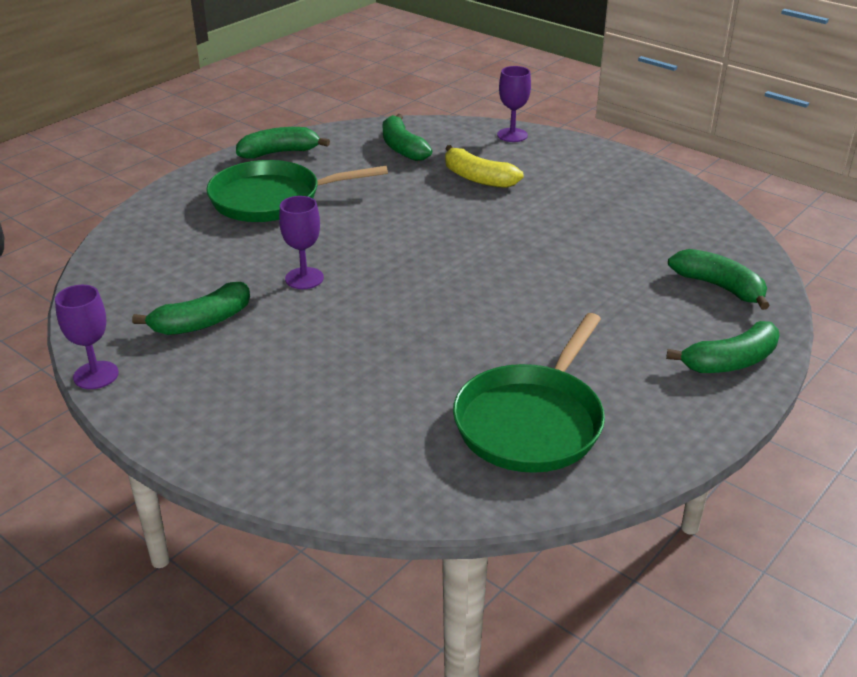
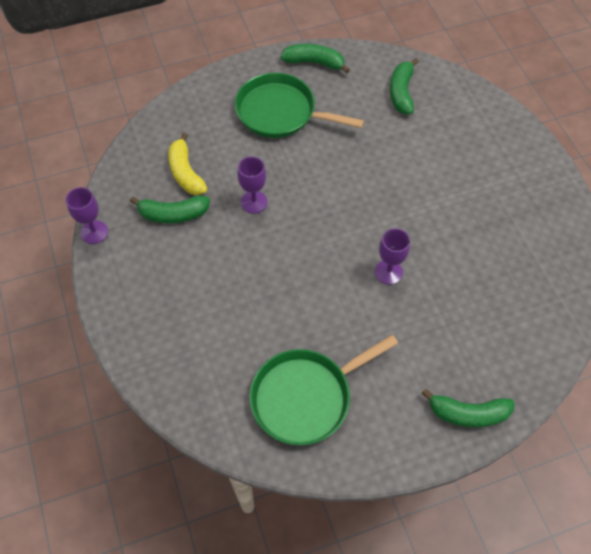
camera: 30 degrees right, 25 degrees up
(478, 178) = (432, 150): yellow banana -> yellow banana (186, 172)
(512, 135) = (491, 111): purple goblet -> purple goblet (388, 272)
(719, 287) = (518, 342): green banana -> none

